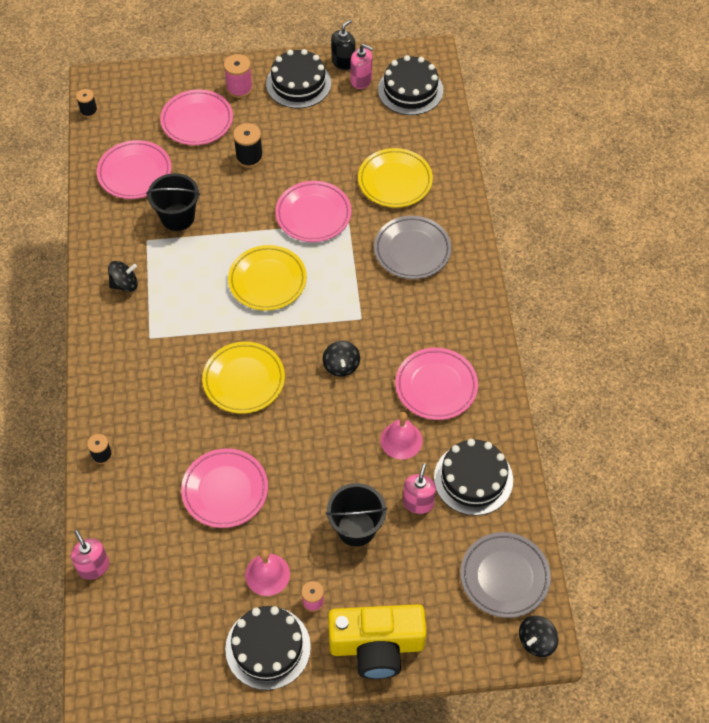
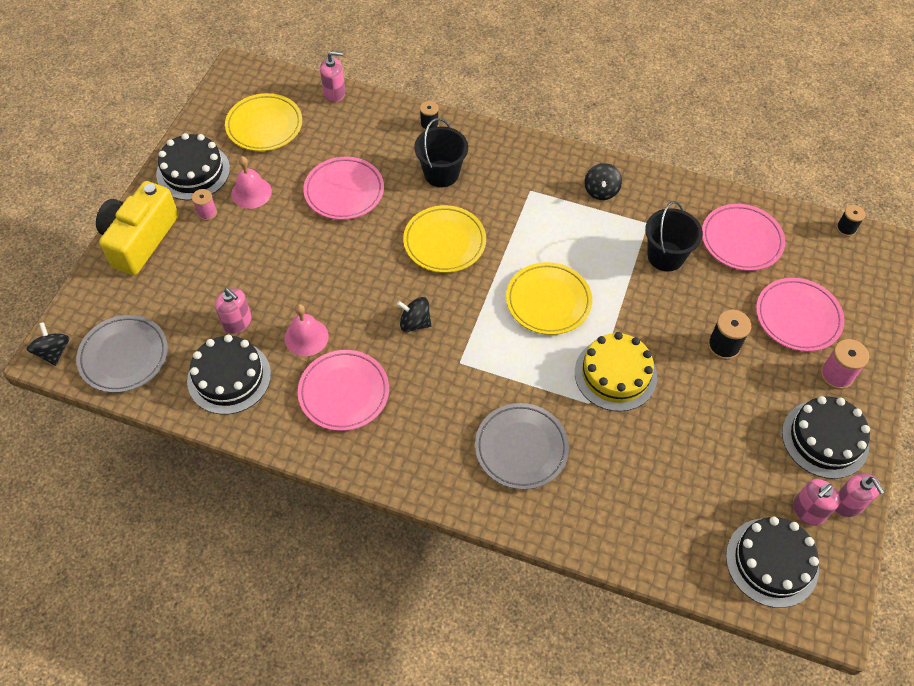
camera: 115 degrees right, 0 degrees up
(313, 214) = (615, 374): pink plate -> yellow cake
(343, 62) = (847, 504): black soap dispenser -> pink soap dispenser
(356, 528) = (247, 267): black bucket -> black bucket (441, 173)
(395, 181) = (628, 476): yellow plate -> yellow plate (264, 126)

